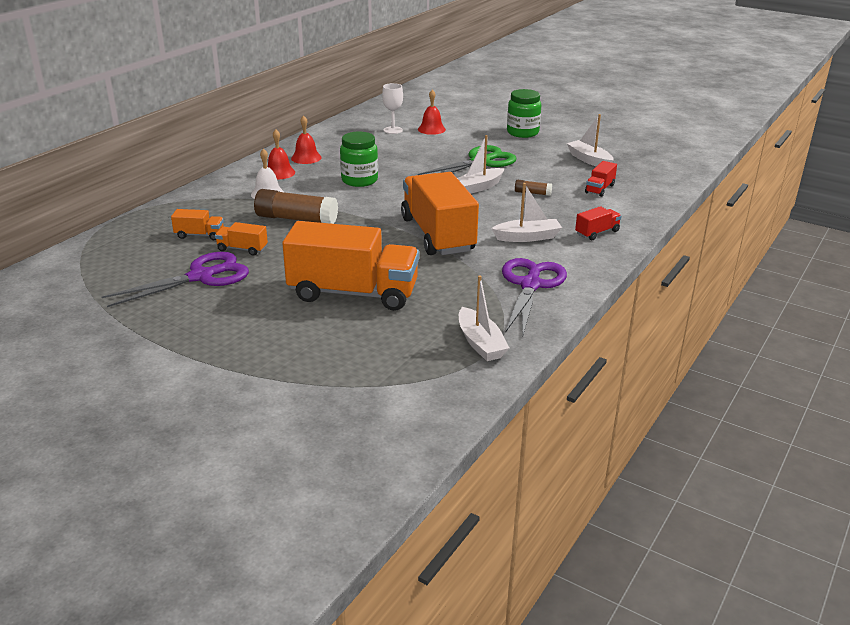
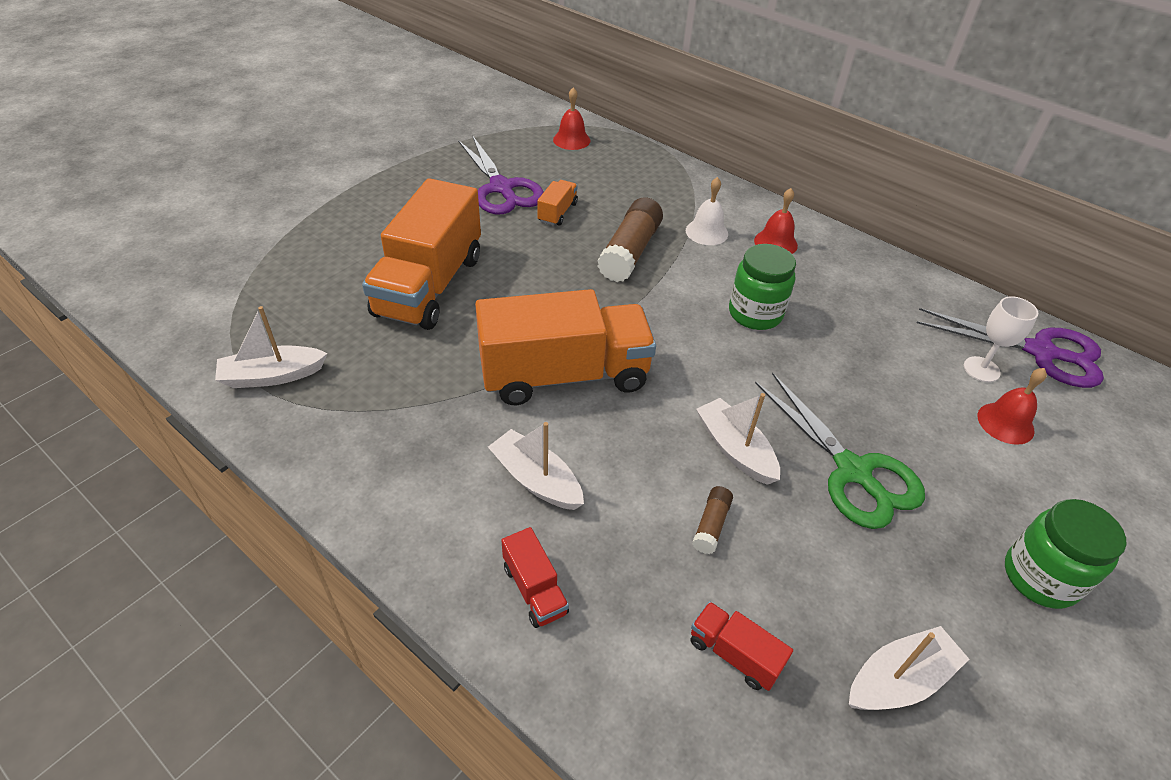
camera: 95 degrees right, 15 degrees up
(199, 235) = (596, 186): orange truck -> none
(306, 158) = (833, 268): red bell -> red bell (571, 140)
(527, 237) = (536, 480): white boat -> white boat turned 135 degrees clockwise
(530, 285) = (387, 452): purple scissors -> purple scissors (1040, 352)

